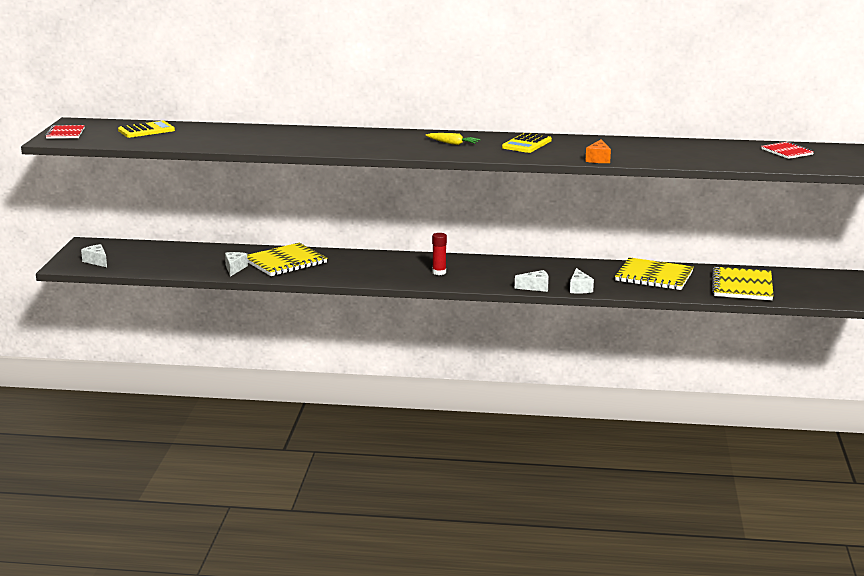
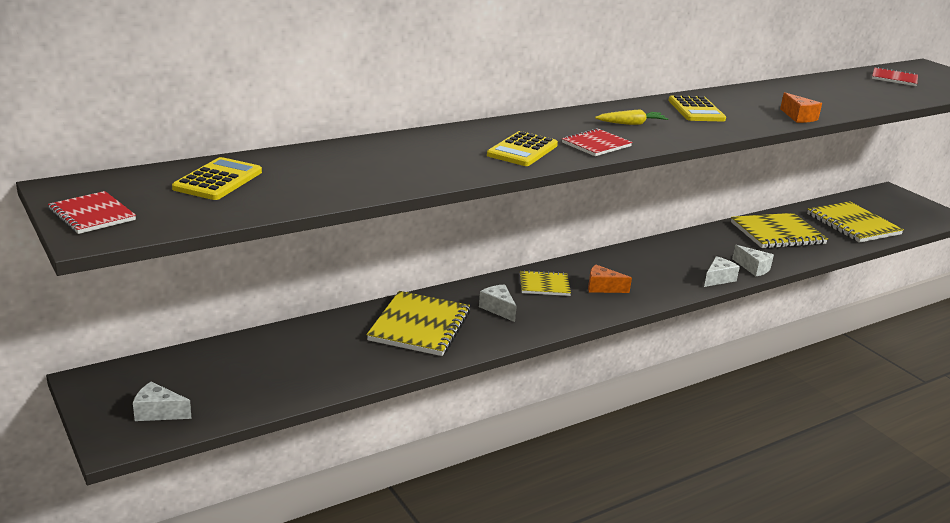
camera: 40 degrees left, 5 degrees up
(234, 268) = (376, 358): white cheese -> white cheese (498, 309)
(340, 144) = (522, 150): none -> yellow calculator
(395, 149) = (596, 144): none -> red notebook
(402, 262) = (544, 285): none -> yellow notebook
(439, 272) = (602, 288): red glue stick -> orange cheese

